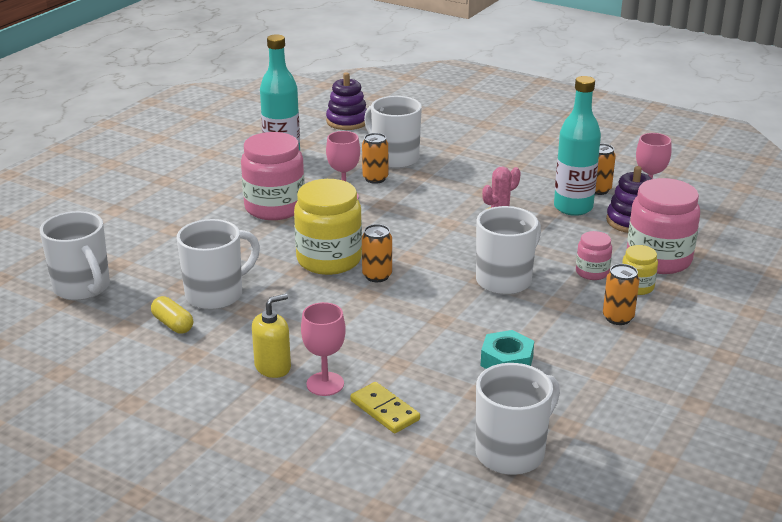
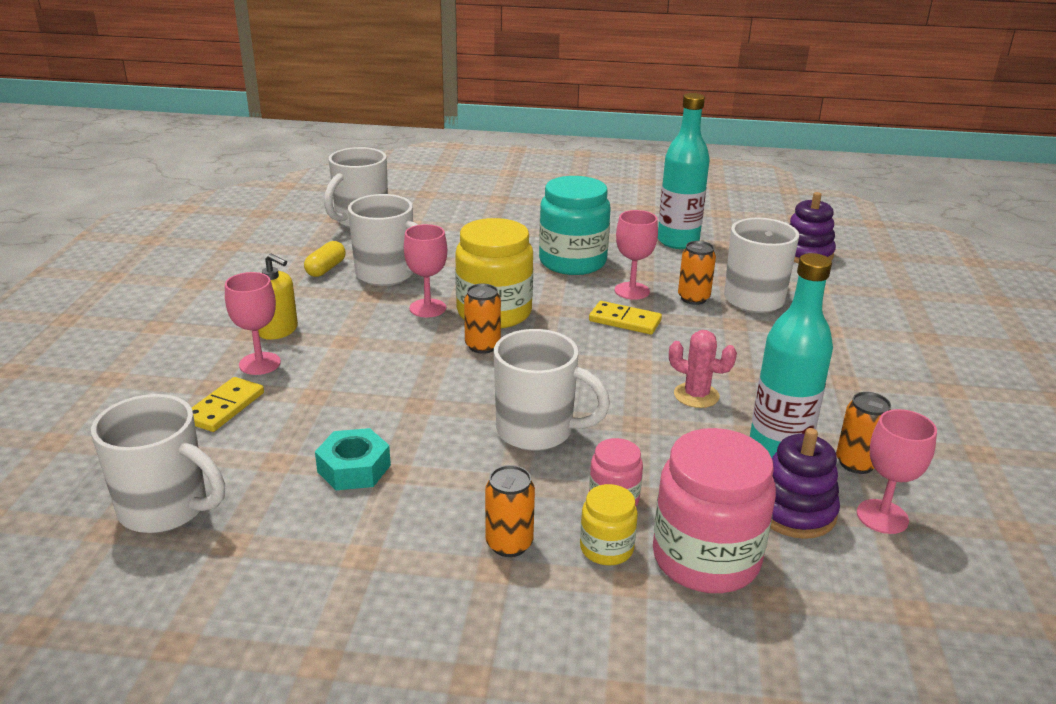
camera: 65 degrees right, 0 degrees up
(274, 207) = (572, 262): pink jar -> turquoise jar
(296, 287) = (427, 308): none -> pink goblet
(386, 212) = (625, 321): none -> yellow domino

